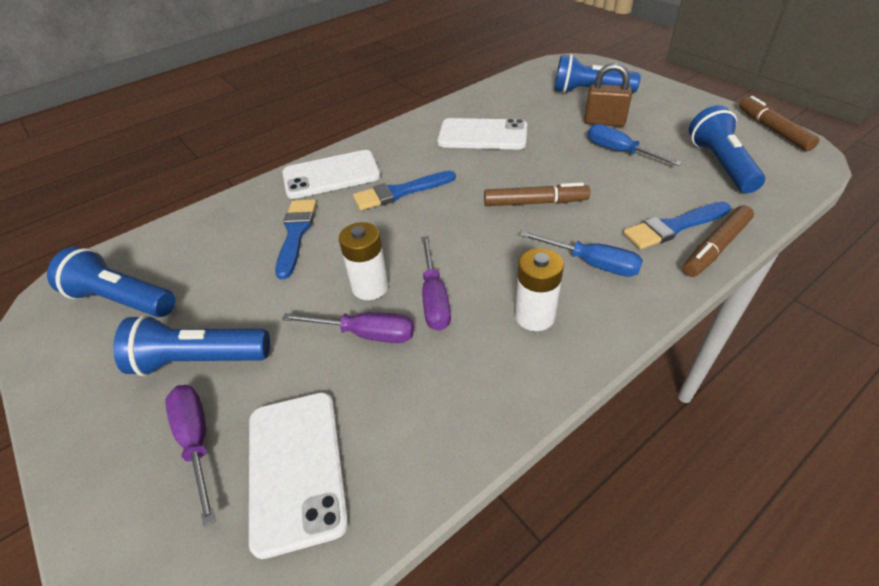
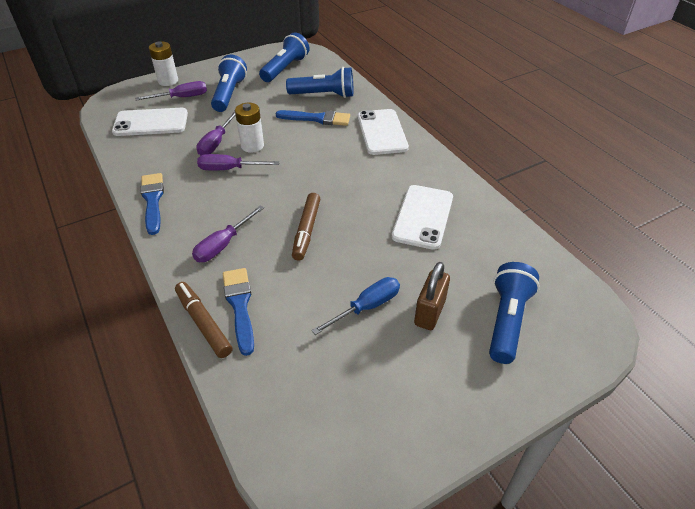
camera: 95 degrees right, 0 degrees up
(400, 192) = (347, 163): blue brush -> blue brush (152, 200)
(534, 316) = (192, 207): white battery -> white battery (168, 81)
(591, 263) = (223, 245): blue screwdriver -> purple screwdriver
(720, 164) = (317, 383): blue flashlight -> blue flashlight (324, 95)
(773, 130) = (374, 480): brown marker -> none

